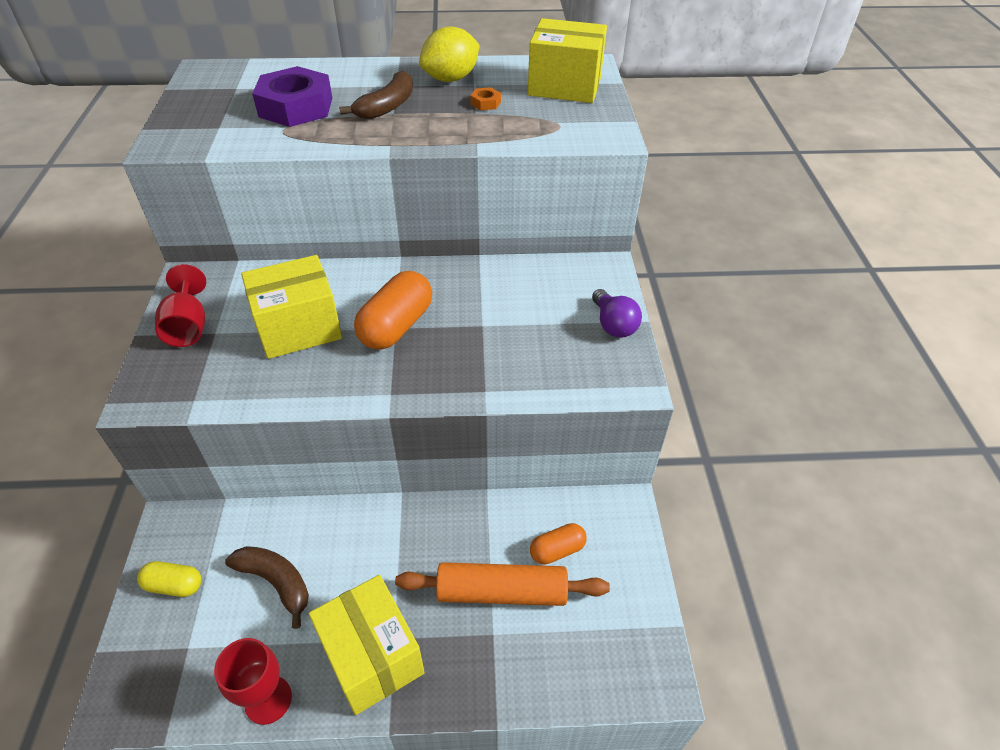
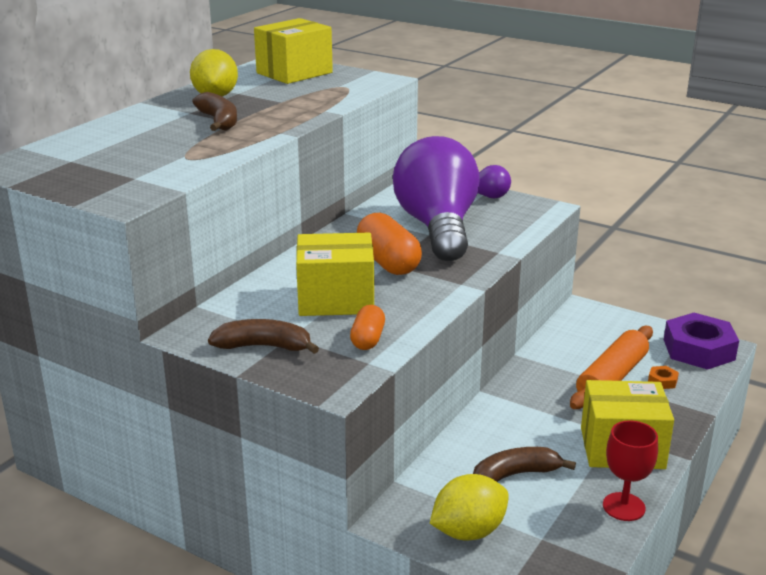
camera: 55 degrees left, 20 degrees down
(174, 585) = (468, 531): yellow capsule -> yellow lemon
(188, 326) = (264, 346): red goblet -> brown banana
(296, 107) = (157, 147): purple nut -> purple nut (698, 349)
(298, 327) = (336, 299): yellow box -> yellow box turned 75 degrees clockwise
(485, 103) = (274, 96): orange nut -> orange nut (662, 381)
(502, 324) = (437, 228): none -> purple light bulb
(557, 550) = (596, 345): orange capsule -> orange capsule (368, 339)

